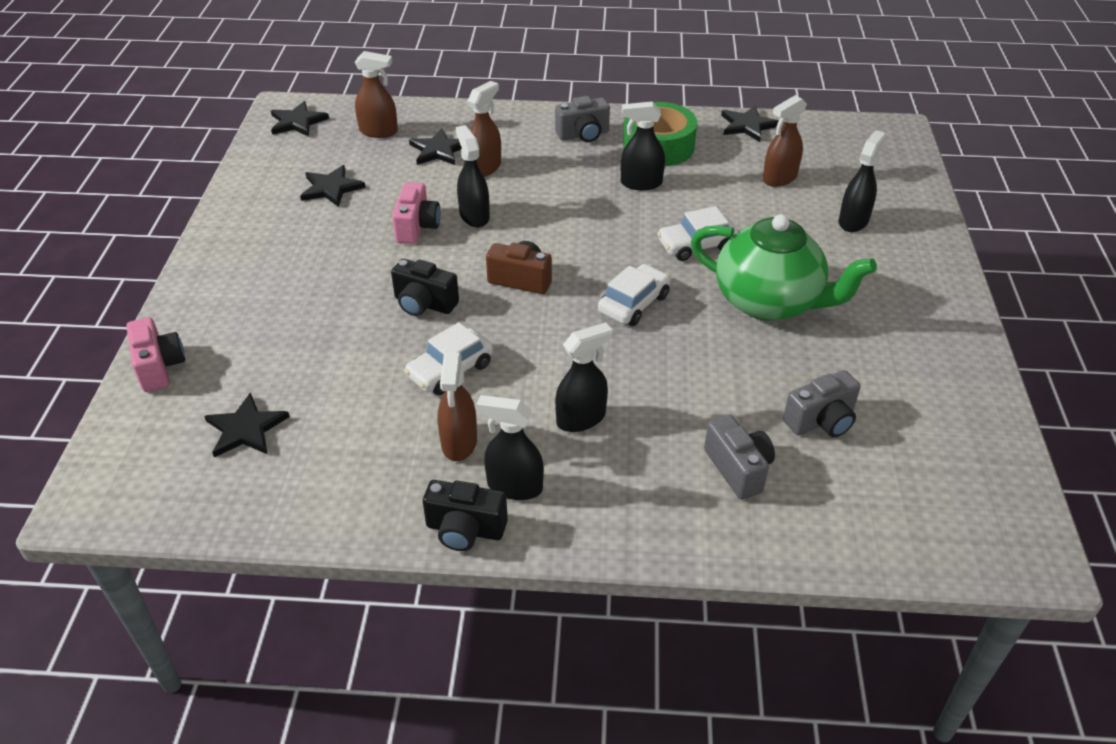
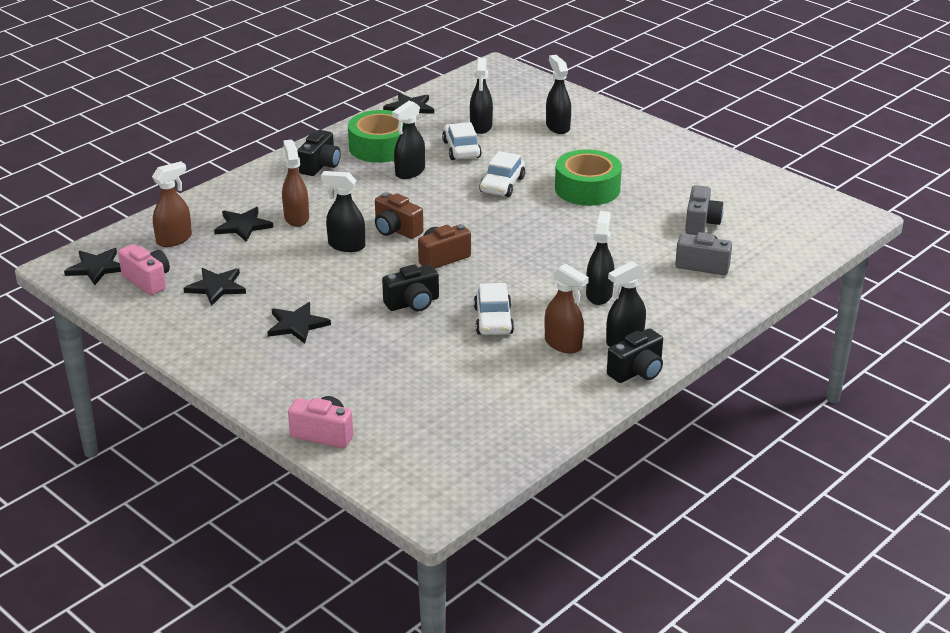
camera: 50 degrees left, 10 degrees down
(246, 429) = (442, 419): black star -> black star (297, 325)
(417, 227) = (323, 272): pink camera -> pink camera (147, 281)
(534, 228) = (396, 230): none -> brown camera
(583, 134) = (320, 166): grey camera -> black camera
(634, 303) = (524, 231): white car -> white car (461, 149)
(769, 302) = (587, 189): green teapot -> green tape
(779, 178) = (481, 126): brown spray bottle -> black spray bottle

